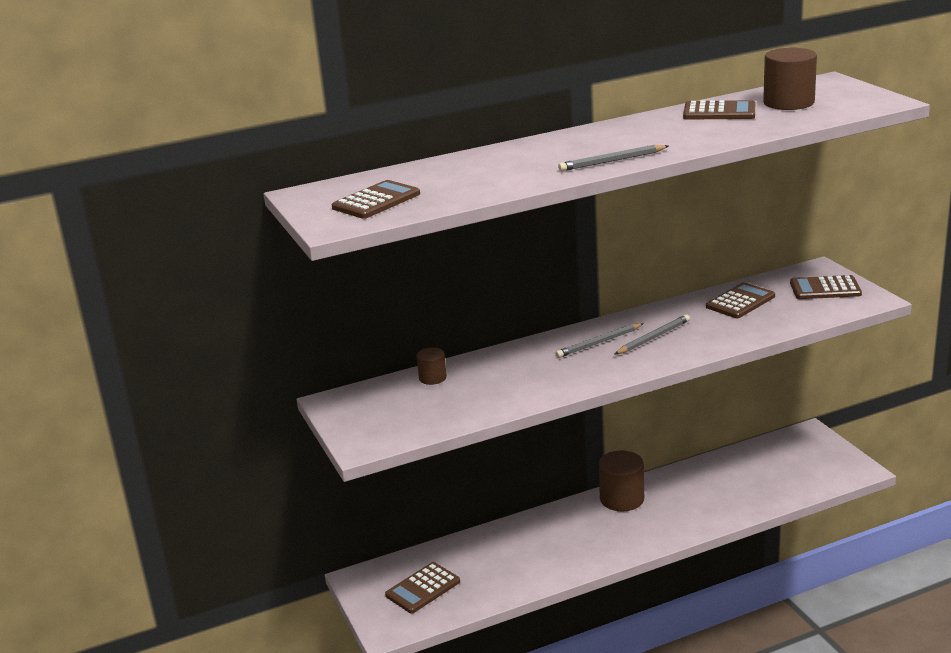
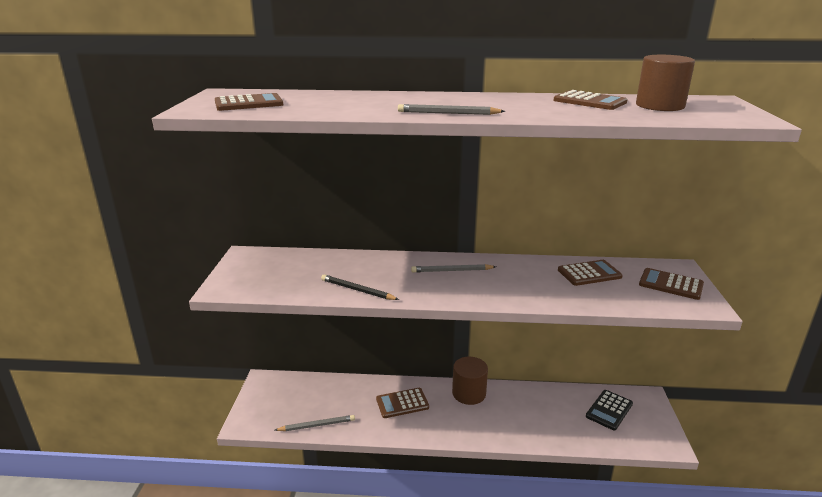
camera: 25 degrees right, 0 degrees up
(423, 588) = (291, 404): brown calculator -> brown calculator (402, 403)
(432, 378) = (319, 259): brown cylinder -> none
(522, 395) = (357, 290): none -> black pencil
(653, 338) = (494, 279): grey pencil -> grey pencil (317, 425)
(781, 460) = (609, 410): none -> black calculator

